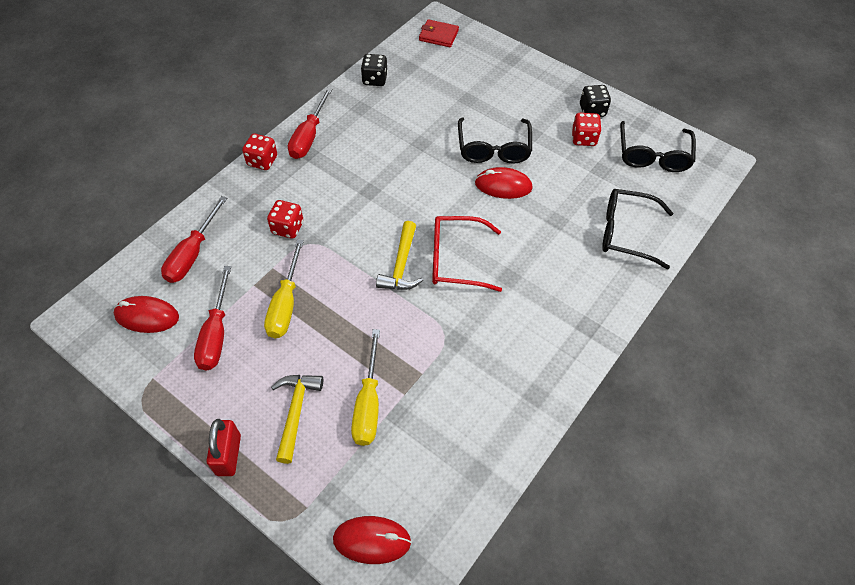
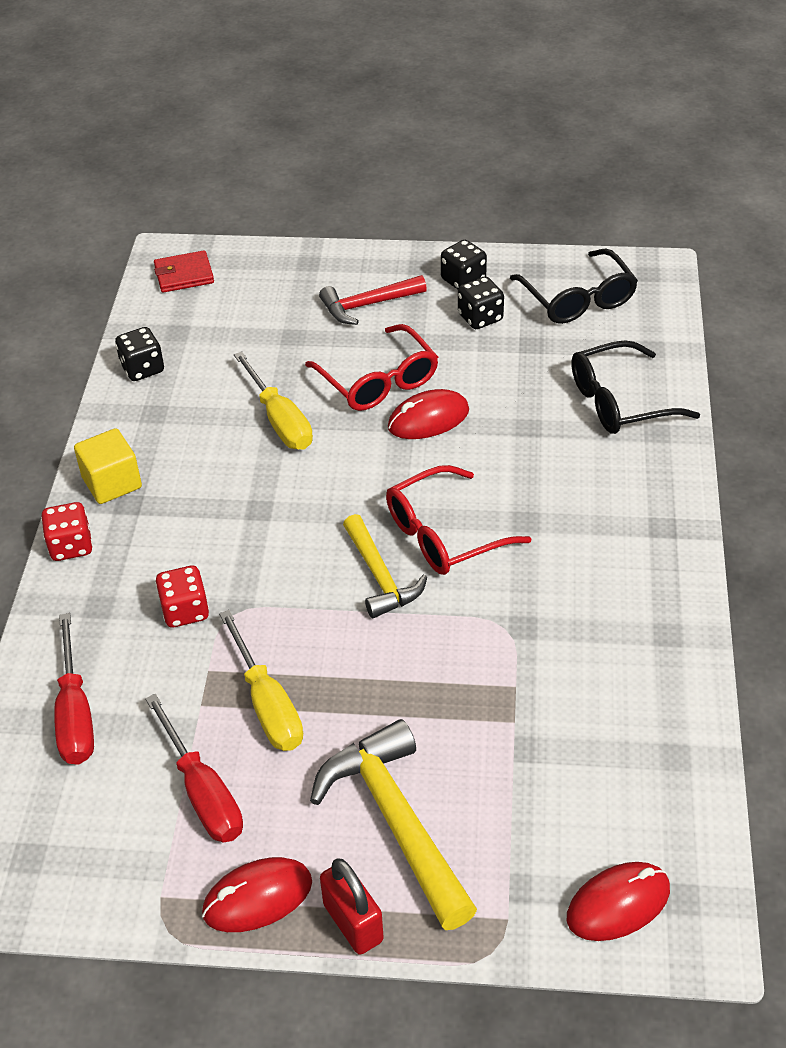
camera: 30 degrees left, 10 degrees down
(147, 316) = (80, 826): red mouse -> red mouse (257, 897)
(296, 411) = (396, 820): yellow hammer -> yellow hammer, size x1.57
(309, 136) = (112, 483): red screwdriver -> yellow cube
(368, 403) = (480, 757): yellow screwdriver -> yellow screwdriver (280, 420)
(493, 149) = (378, 381): black glasses -> red glasses
(524, 100) = (367, 305): none -> red hammer
(583, 138) = (480, 317): red dice -> black dice

